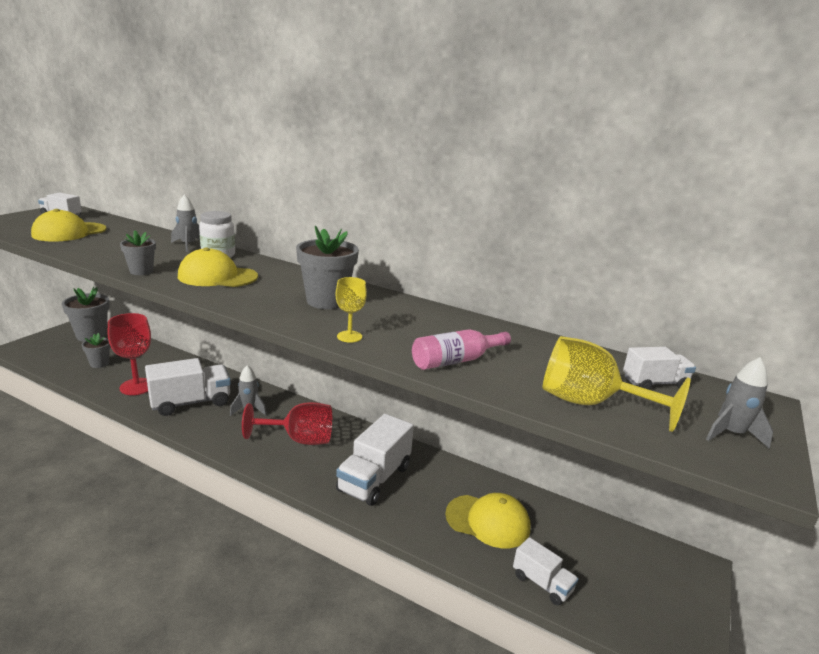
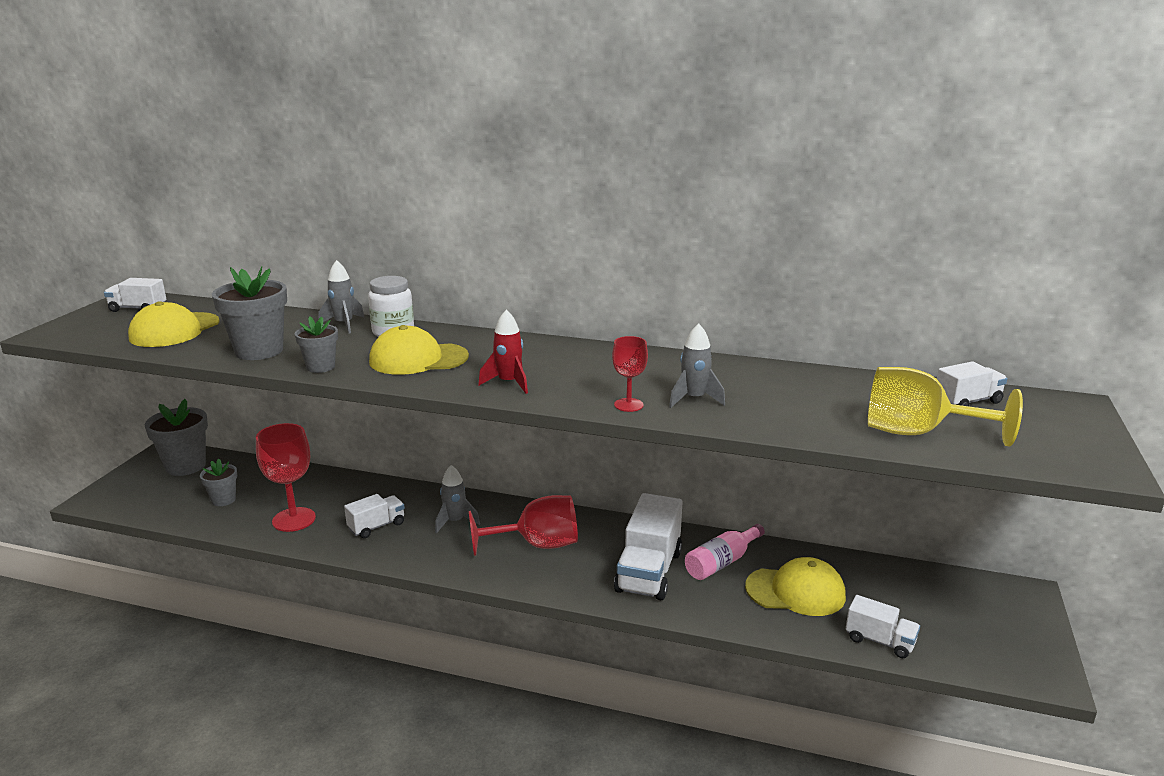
camera: 10 degrees left, 0 degrees up
(191, 402) = (376, 526): white truck -> white truck, size x0.56
(269, 304) = (509, 383): none -> red rocket
(326, 301) = (570, 369): grey flower pot -> grey flower pot (259, 351)
(349, 336) = (628, 405): yellow goblet -> red goblet
(455, 360) = (758, 412): pink bottle -> pink bottle (721, 562)
(731, 434) = (1061, 439): grey rocket -> grey rocket (694, 399)

